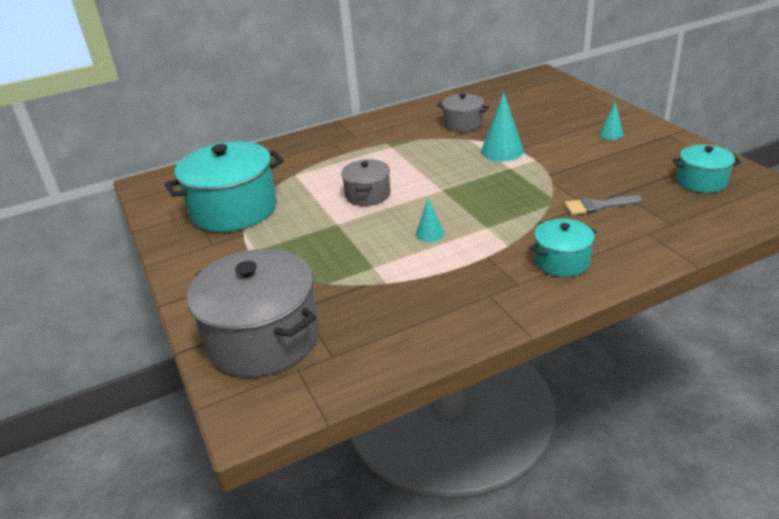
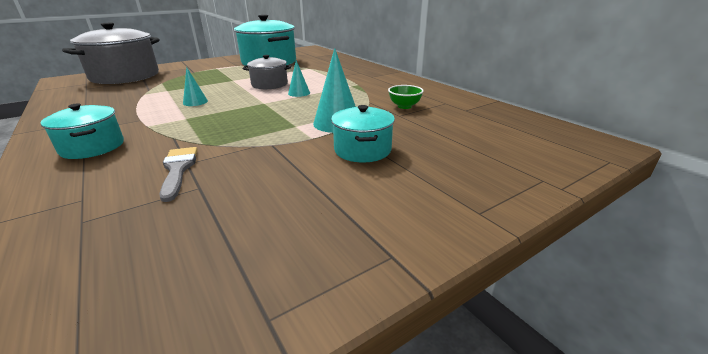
camera: 80 degrees right, 5 degrees down
(463, 124) = (404, 106): grey pot -> green bowl
(611, 134) = (388, 191): turquoise cone -> turquoise cone (299, 93)
(701, 181) = (180, 275): turquoise pot -> turquoise pot (362, 150)

